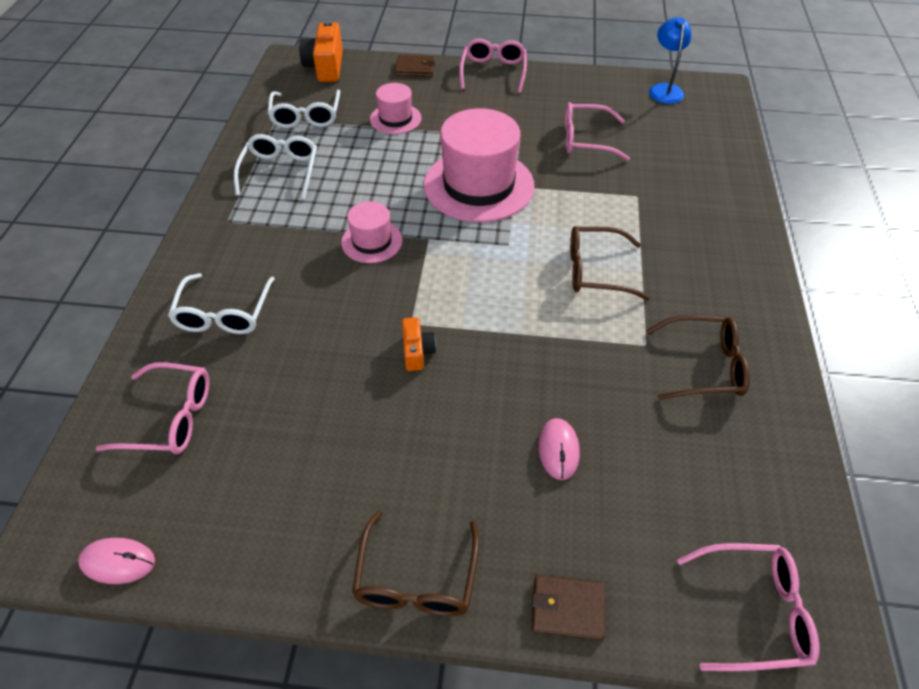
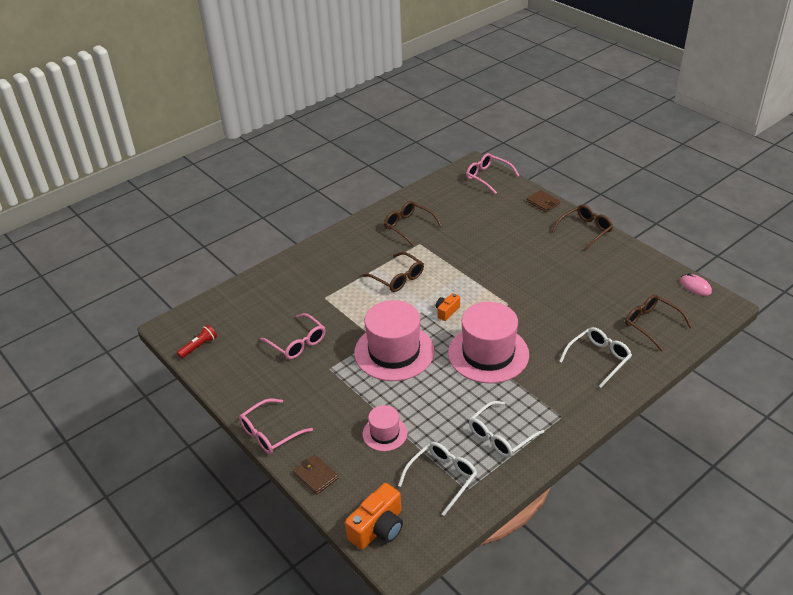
camera: 135 degrees left, 10 degrees down
(170, 418) = (651, 324): pink glasses -> brown glasses
(372, 241) = (488, 354): pink hat -> pink hat, size x1.96
(417, 352) = (517, 291): orange camera -> orange camera (447, 311)
(558, 450) = (498, 234): pink mouse -> none
(664, 89) = (199, 346): blue lamp -> red flashlight

